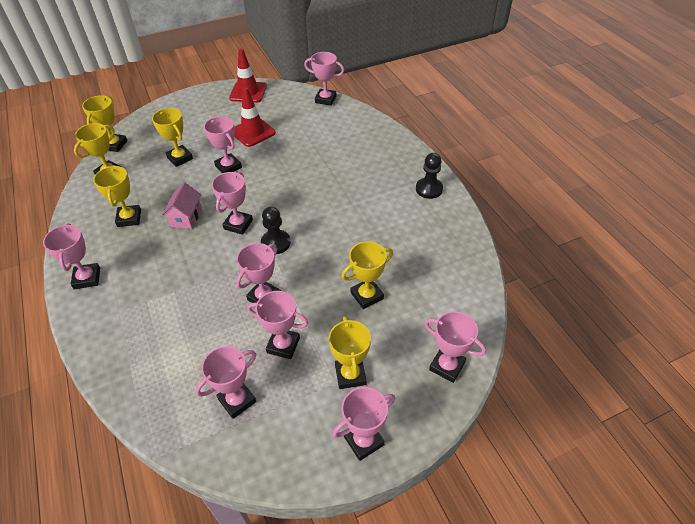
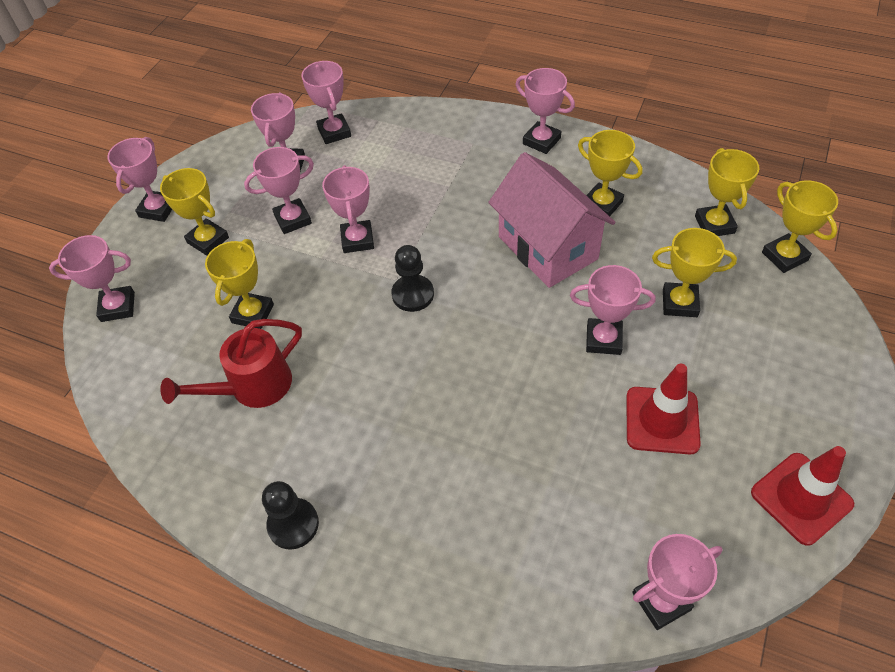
camera: 140 degrees right, 5 degrees up
(186, 217) = (547, 248): pink house -> pink house, size x1.93
(238, 224) = (481, 282): pink trophy -> pink trophy (334, 132)
(401, 255) = (252, 387): none -> red watering can

